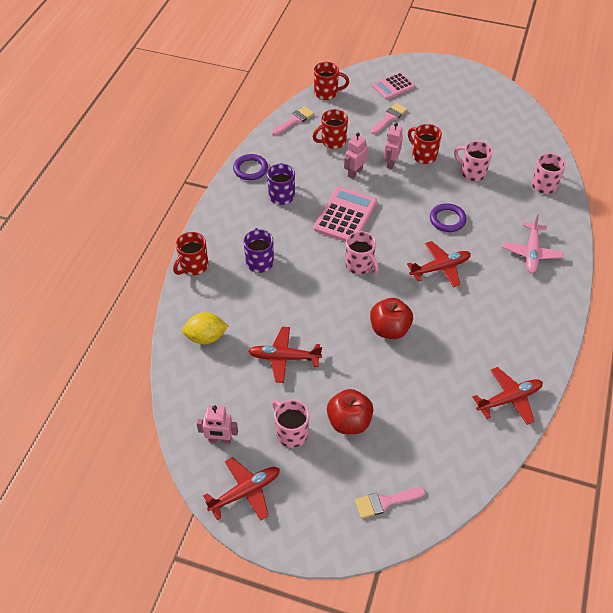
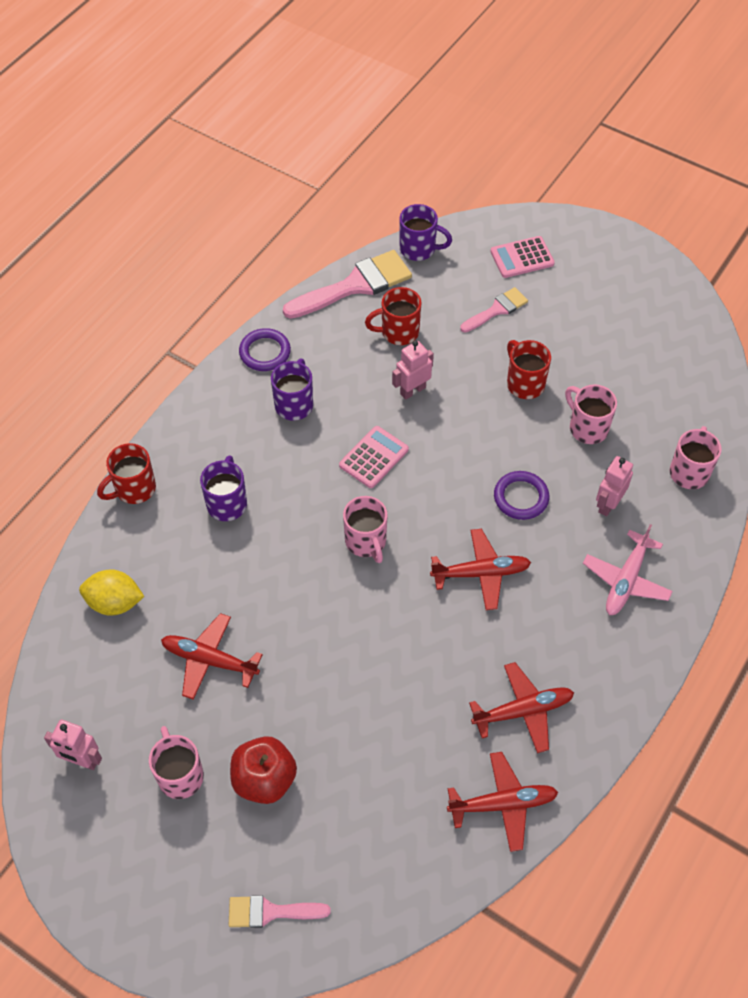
camera: 15 degrees right, 5 degrees up
(245, 492) = (89, 846): red plane -> red plane (522, 711)
(294, 120) = (355, 285): pink brush -> pink brush, size x1.78
(327, 93) = (419, 249): red mug -> purple mug
(345, 215) = (373, 457): pink calculator -> pink calculator, size x0.65
(389, 329) = (372, 652): red apple -> none
(391, 163) = (472, 385): pink robot -> pink robot (608, 504)

